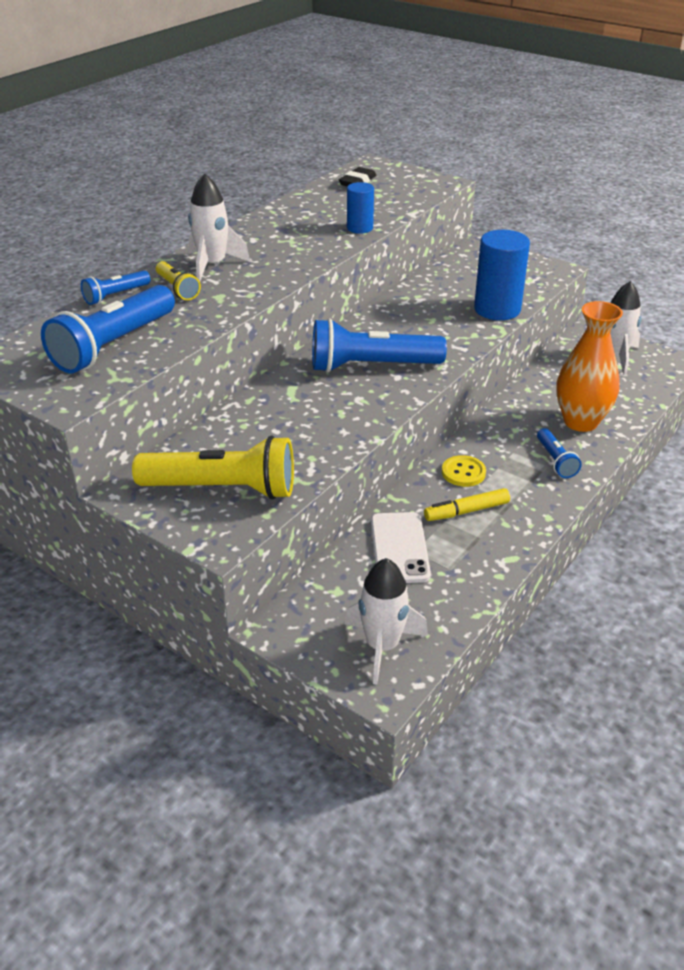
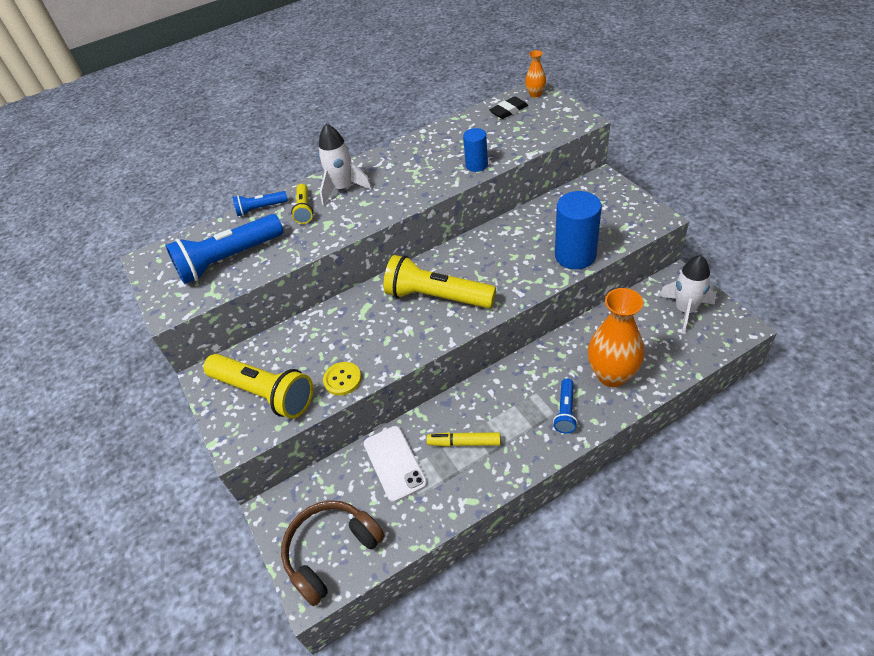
camera: 30 degrees right, 10 degrees up
(371, 366) = (437, 297): blue flashlight -> yellow flashlight
(376, 166) = (535, 94): none -> orange vase
(382, 646) = (331, 552): white rocket -> brown headphones
(399, 548) = (394, 463): white phone -> white phone turned 45 degrees counterclockwise
(463, 472) = (484, 403): yellow button -> yellow button (342, 379)

